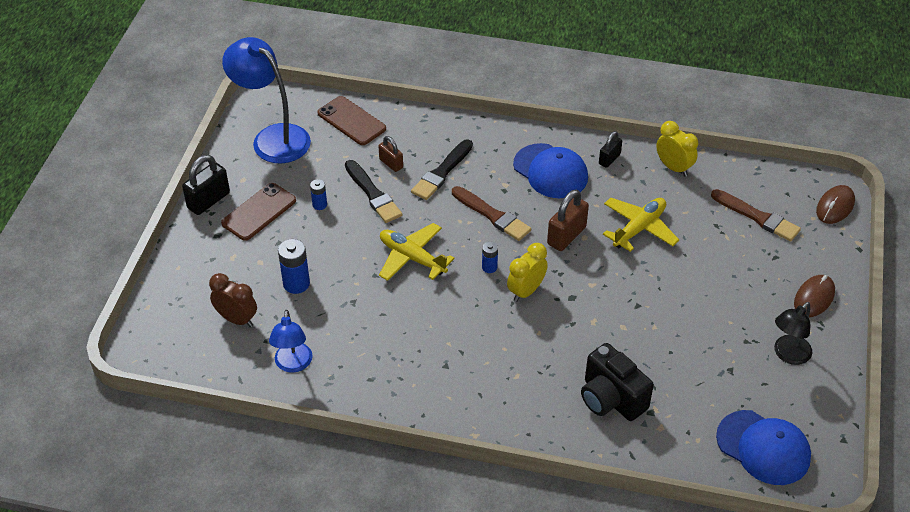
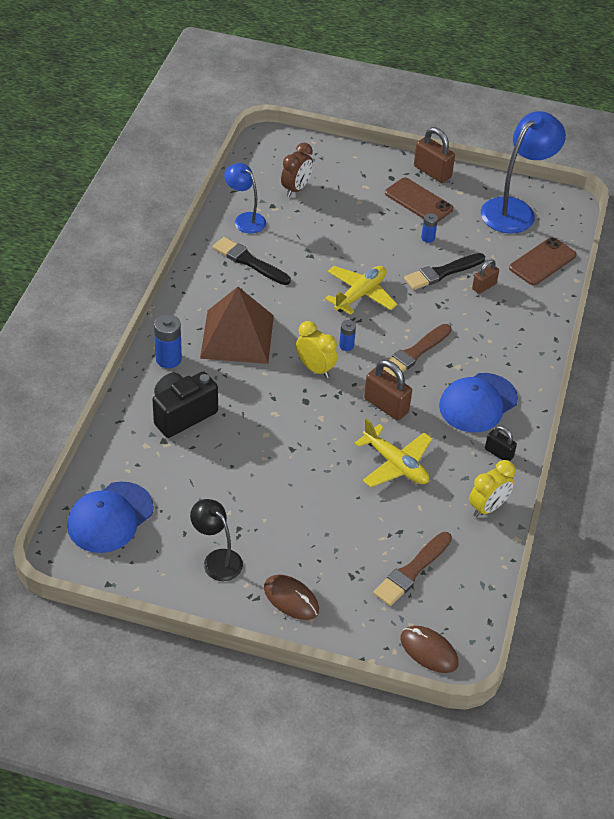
camera: 90 degrees right, 0 degrees up
(208, 200) = (432, 172): black padlock -> brown padlock
(293, 364) = (245, 219): blue lamp -> blue lamp turned 45 degrees clockwise
(296, 284) = (333, 222): blue battery -> blue battery (168, 359)
(442, 172) = (473, 321): black brush -> black brush (249, 261)
(488, 359) = (237, 336): none -> brown pyramid

